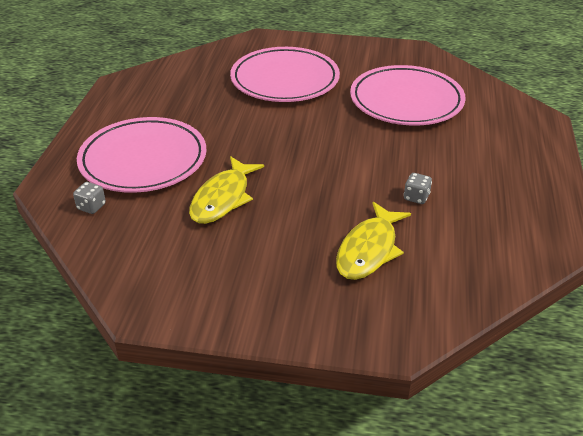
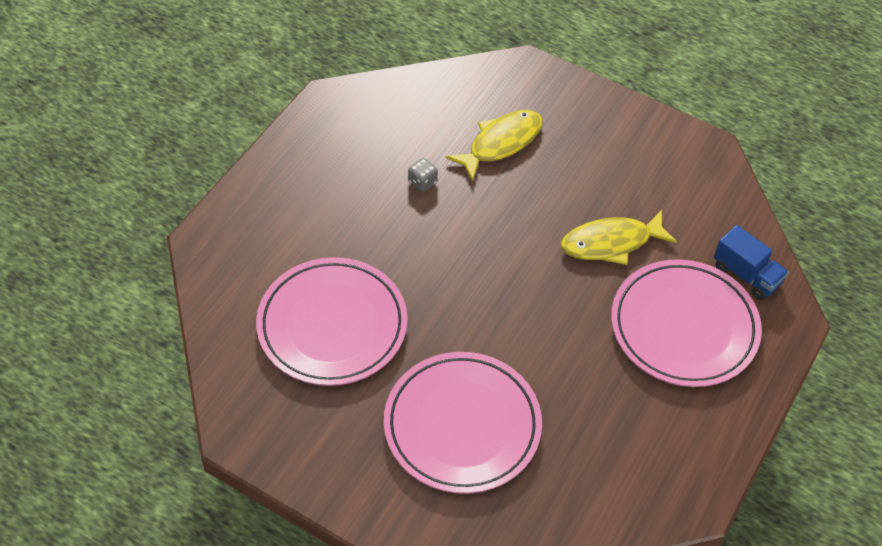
camera: 160 degrees left, 15 degrees up
(91, 207) = (746, 275): grey dice -> blue truck
(223, 198) = (611, 243): yellow fish -> yellow fish turned 150 degrees counterclockwise

